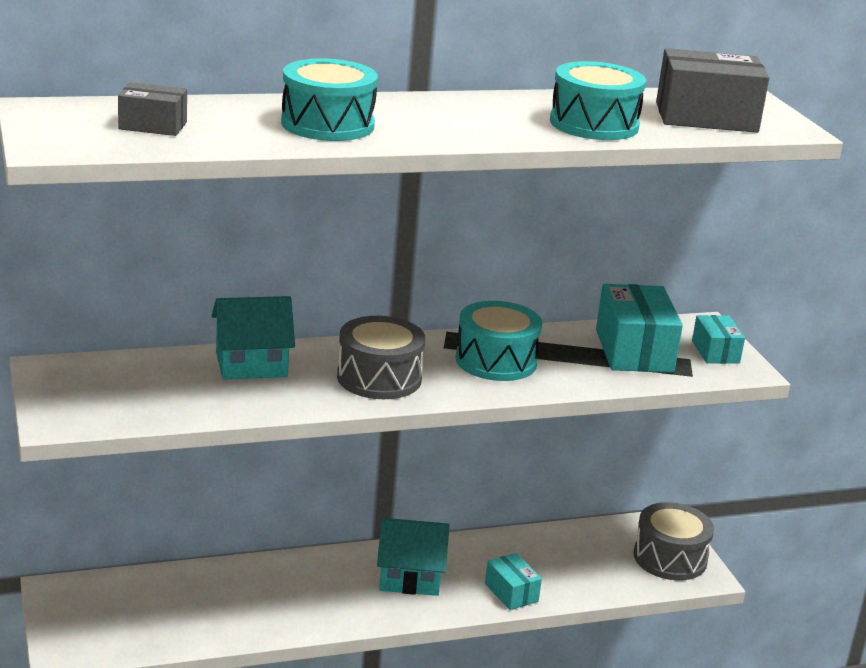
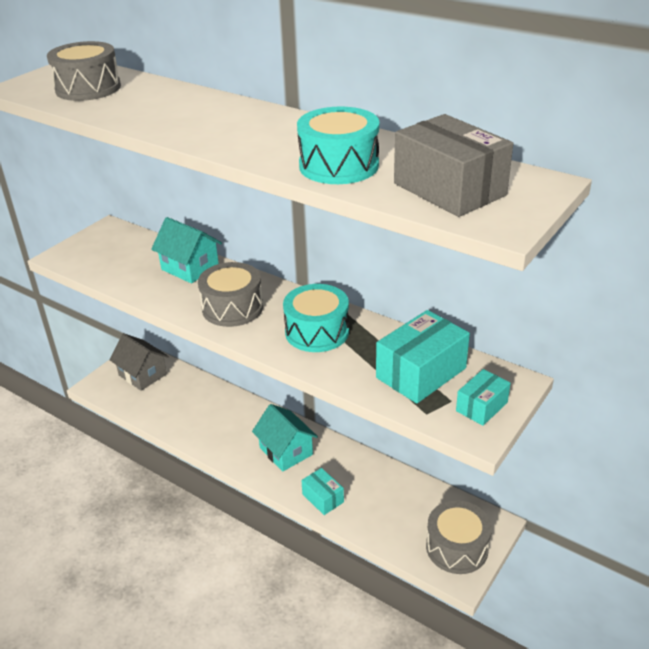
camera: 55 degrees right, 10 degrees up
(108, 605) = (142, 374): none -> grey house
(152, 126) = (88, 88): grey box -> grey drum
(327, 124) = (172, 113): turquoise drum -> none
(511, 592) = (323, 498): turquoise box -> turquoise box turned 60 degrees counterclockwise

